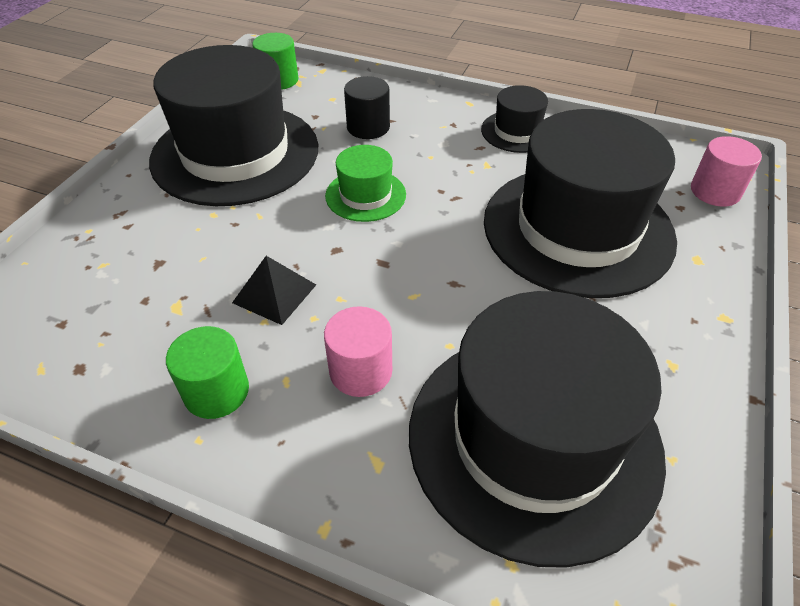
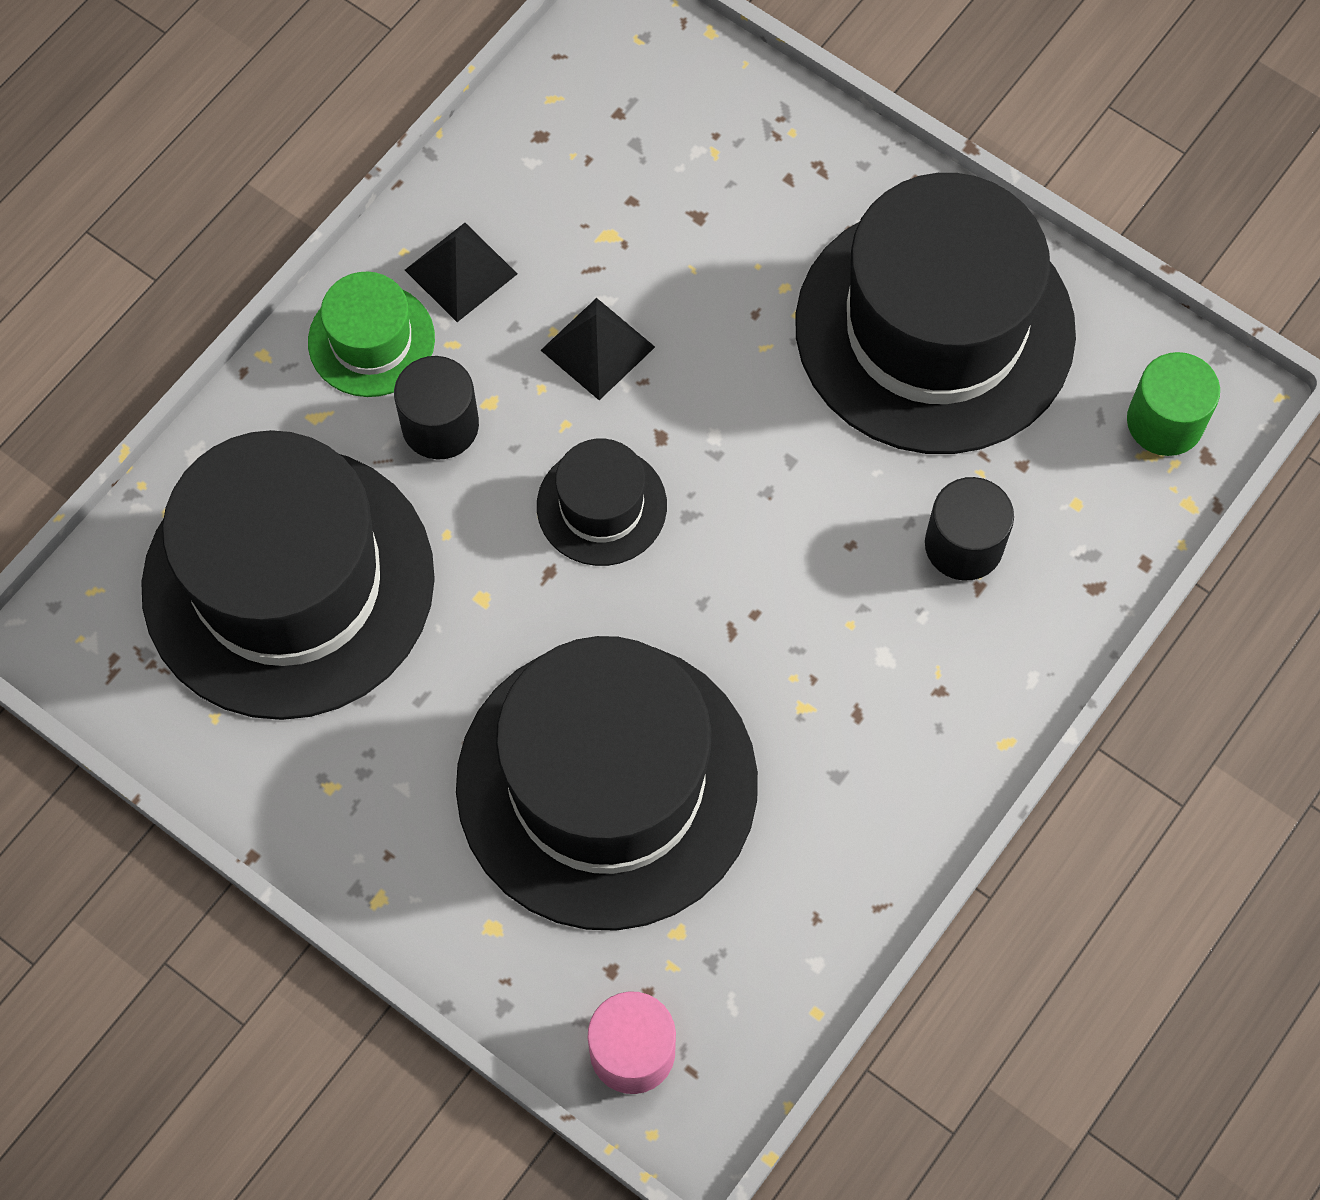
camera: 105 degrees right, 20 degrees up
(216, 391) = (461, 272): green cylinder -> black pyramid
(360, 371) = (440, 425): pink cylinder -> black cylinder
(365, 195) = (772, 500): green hat -> green hat (371, 340)
(517, 131) = (889, 793): black hat -> black hat (601, 506)

